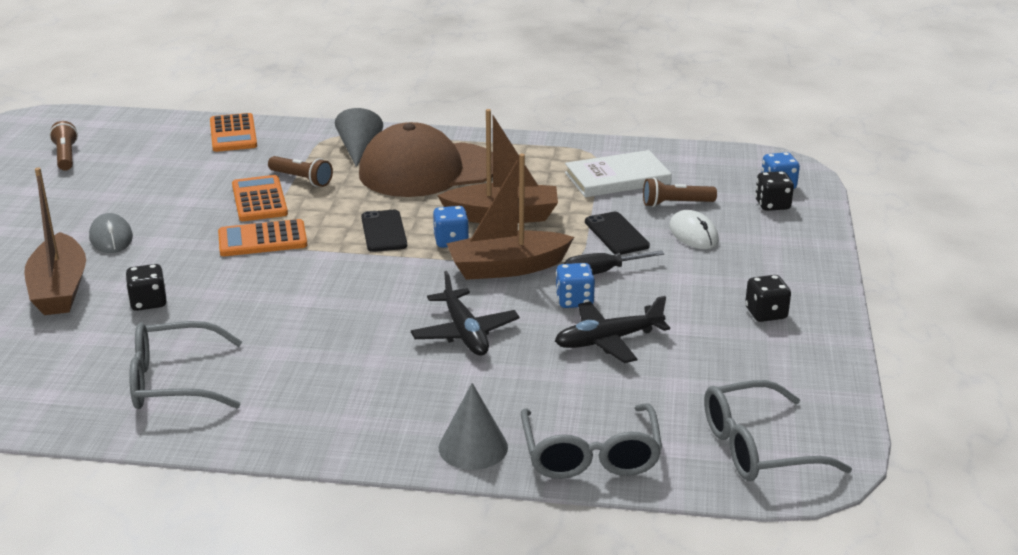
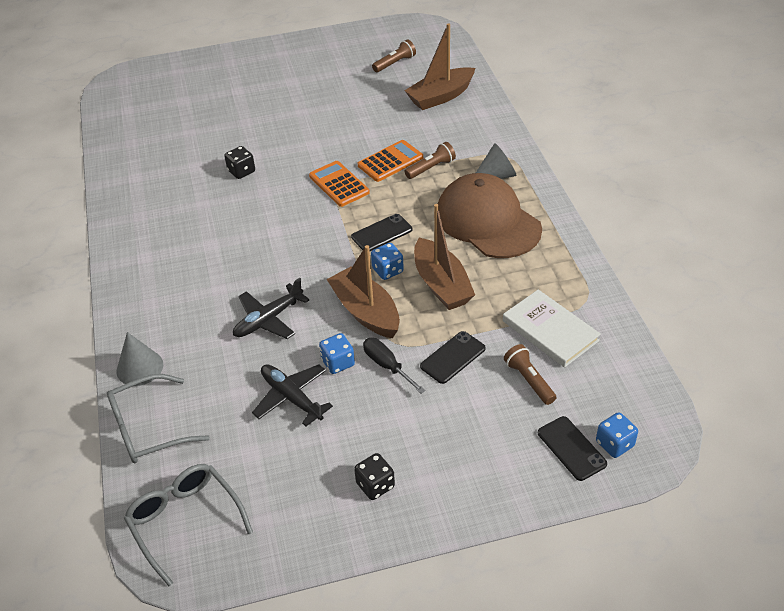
camera: 70 degrees right, 15 degrees up
(59, 289) = (240, 133): brown boat -> brown boat (440, 96)
(111, 237) = (306, 125): grey mouse -> none
(173, 382) = (164, 216): grey glasses -> none
(233, 134) = (475, 112): orange calculator -> none
(301, 179) = (431, 168): brown flashlight -> brown flashlight turned 135 degrees counterclockwise
(693, 234) = (482, 406): white mouse -> none
(772, 205) = (571, 448): black dice -> black phone

